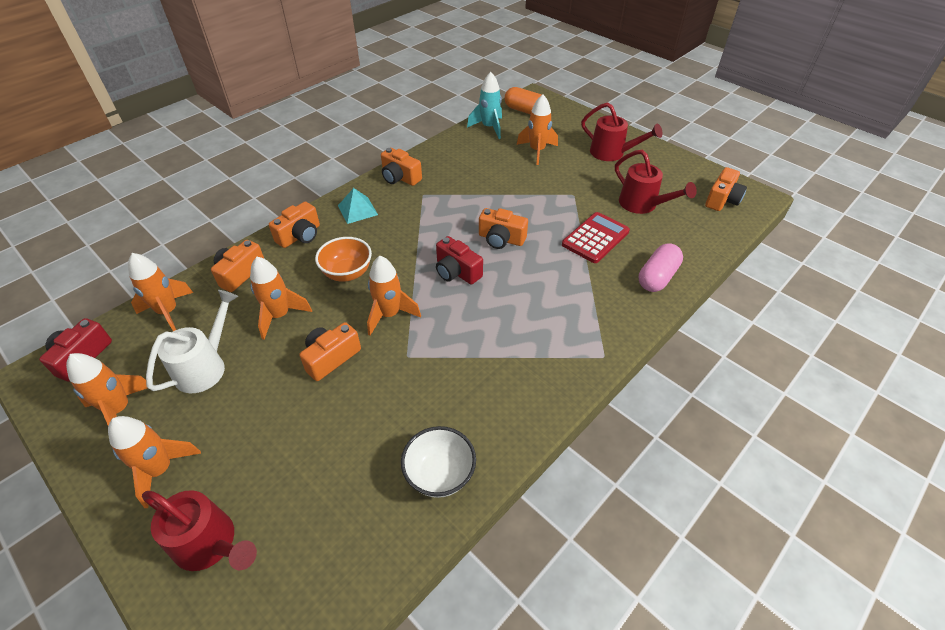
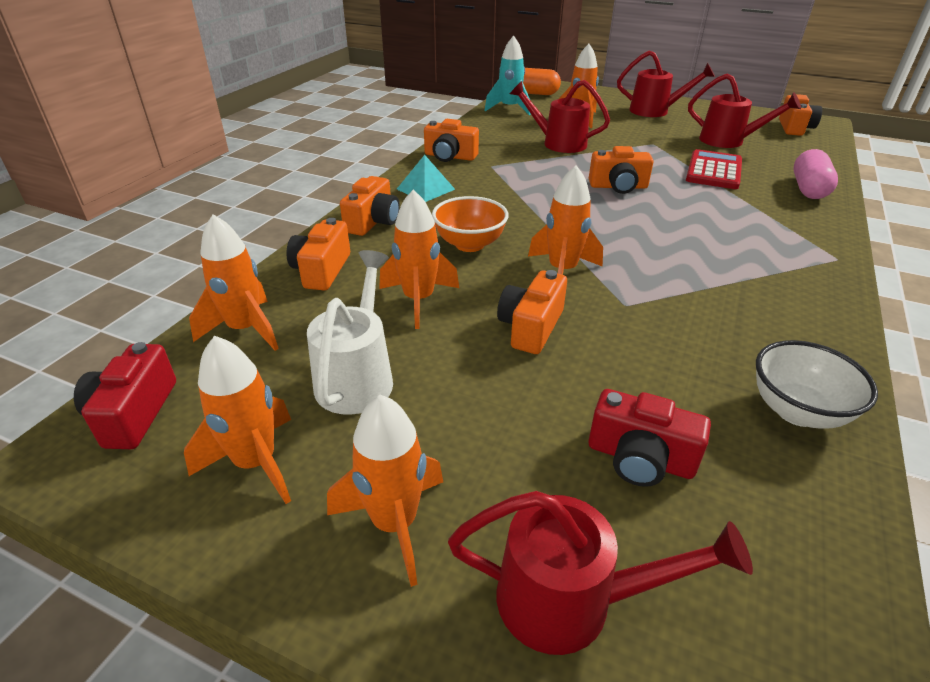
camera: 20 degrees left, 10 degrees down
(456, 272) = (600, 220): red camera -> red camera (640, 458)
(495, 178) = (558, 143): none -> red watering can

